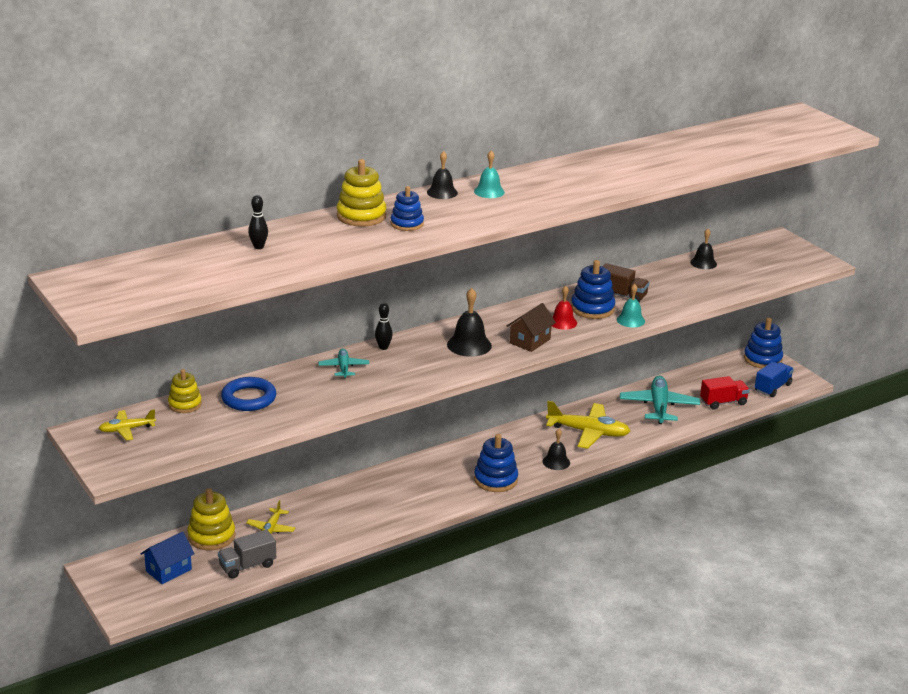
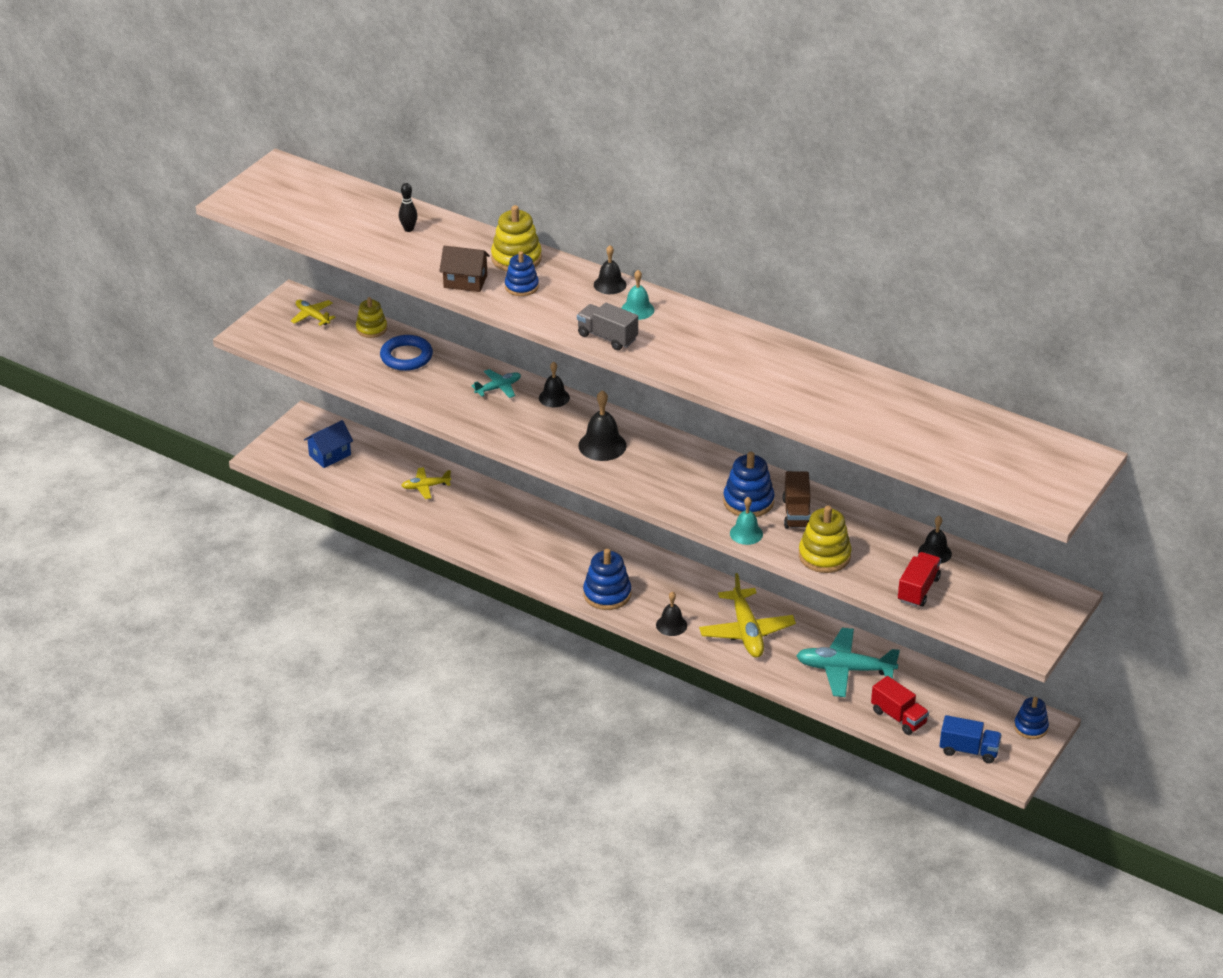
camera: 65 degrees right, 10 degrees up
(168, 570) = (330, 455): blue house -> blue house turned 60 degrees counterclockwise
(211, 536) = (391, 459): yellow stacking toy -> yellow stacking toy (824, 556)
(247, 566) = (365, 494): grey truck -> grey truck (607, 337)
(383, 347) = (554, 397): black bowling pin -> black bell
(530, 341) = (642, 480): brown house -> brown house (465, 281)
(562, 322) = (700, 490): red bell -> none
(659, 406) = (844, 669): turquoise plane -> turquoise plane turned 150 degrees counterclockwise
(740, 280) = (918, 589): none -> red truck
(762, 359) = (1030, 727): blue stacking toy -> blue stacking toy, size x0.67

